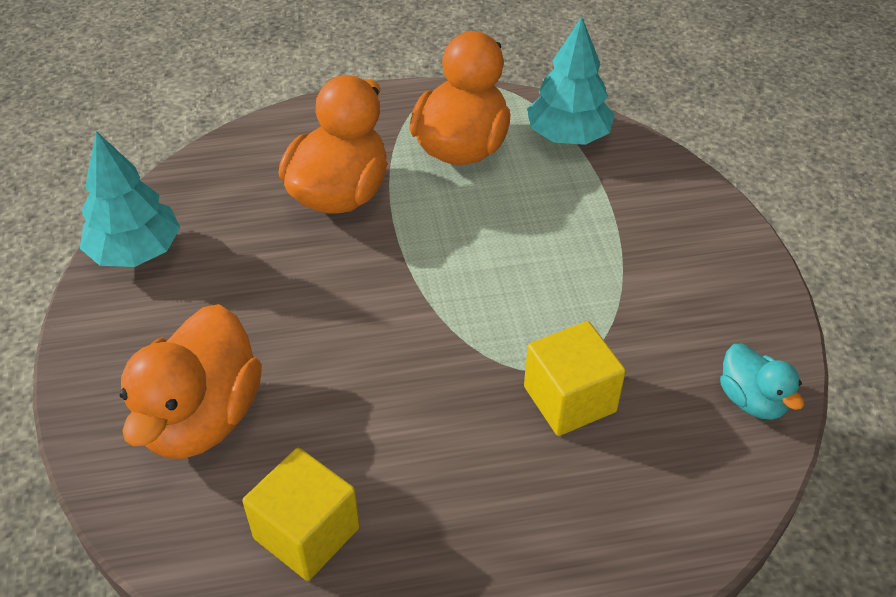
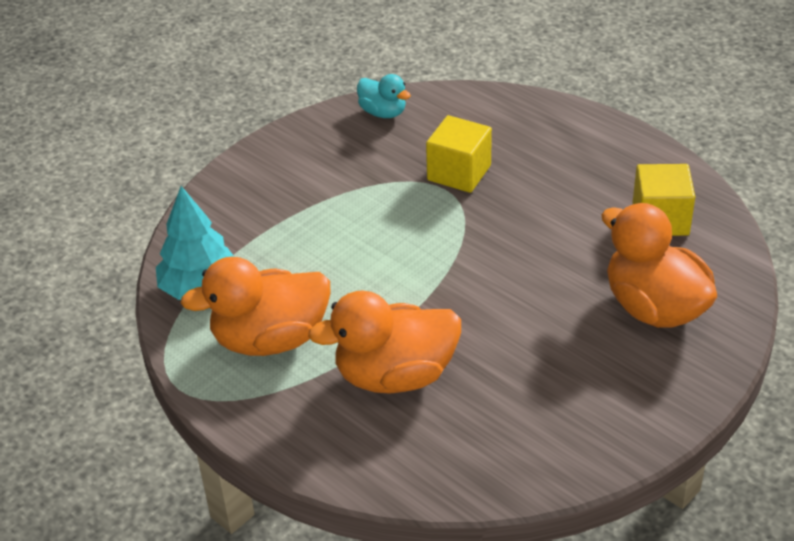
camera: 125 degrees left, 5 degrees down
(136, 252) = (580, 449): turquoise tree -> none
(201, 417) = (654, 308): orange duck -> orange duck turned 105 degrees counterclockwise
(752, 400) = (383, 112): turquoise duck -> turquoise duck turned 105 degrees clockwise

